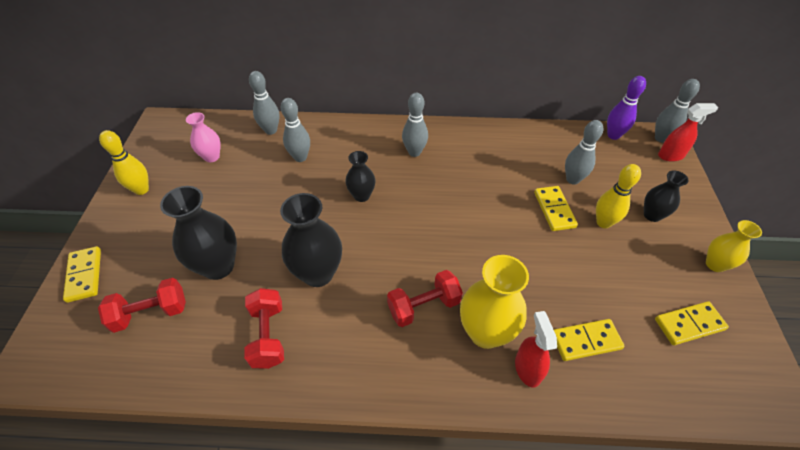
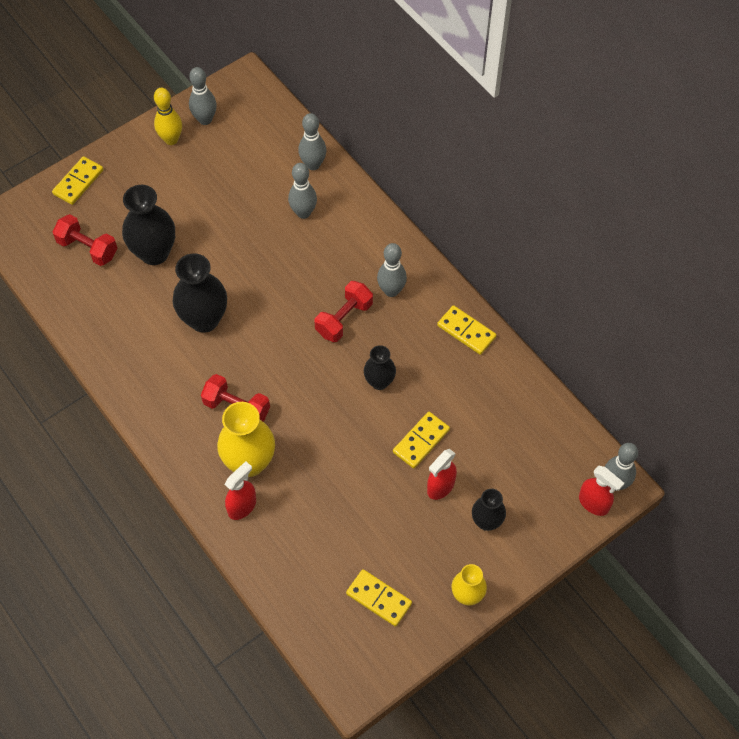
camera: 50 degrees right, 10 degrees up
(211, 157) = (244, 152): pink vase -> none
(268, 335) = (131, 330): red dumbbell -> red dumbbell (344, 319)
(361, 195) = (304, 289): black vase -> black vase (379, 382)
(572, 179) = (475, 436): grey bowling pin -> grey bowling pin (205, 119)
(586, 341) = (299, 533): yellow domino -> yellow domino (466, 331)
(603, 222) = (440, 487): yellow bowling pin -> red spray bottle
(613, 135) = (577, 439): purple bowling pin -> none

